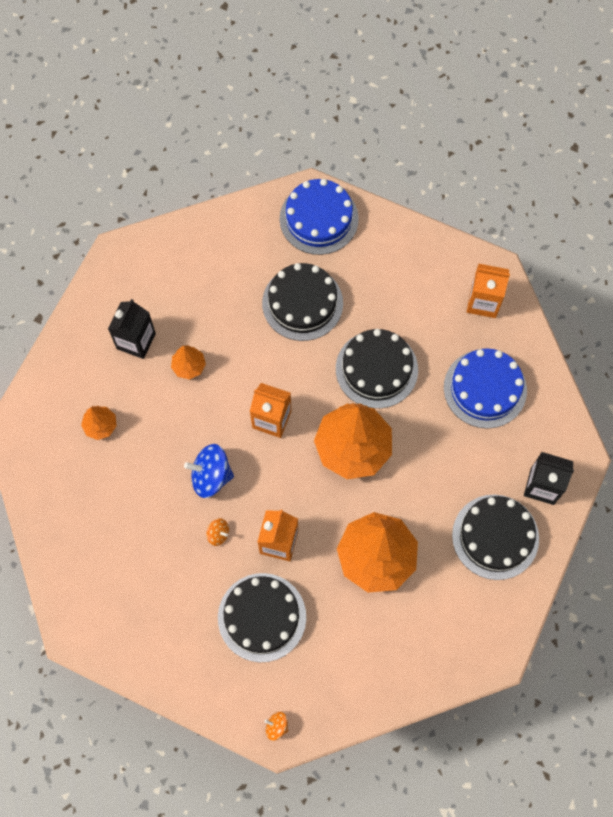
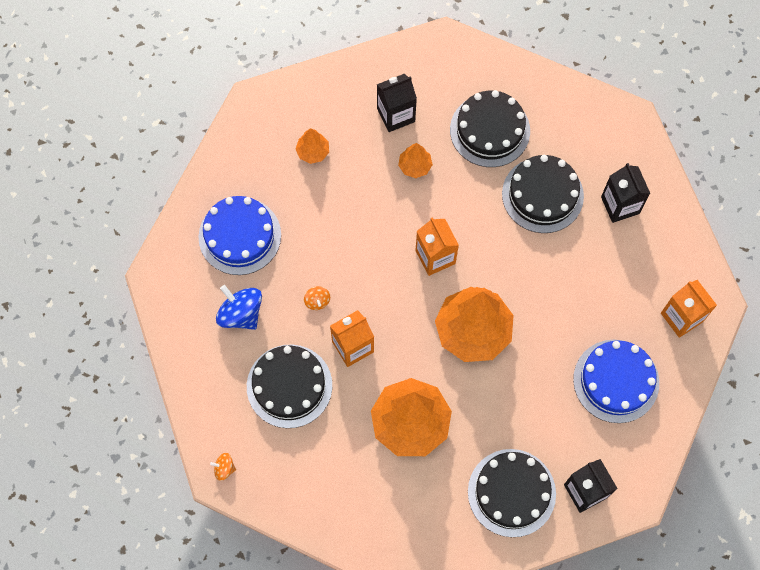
camera: 45 degrees right, 0 degrees up
(211, 476) = (352, 257): blue spinning top -> blue spinning top (241, 314)
(276, 726) = (224, 468): orange spinning top -> orange spinning top turned 60 degrees counterclockwise
(319, 218) = (618, 144): blue cake -> blue cake (240, 236)
(363, 261) = (620, 205): none -> black carton
(376, 369) = (548, 292): black cake -> black cake (490, 130)

